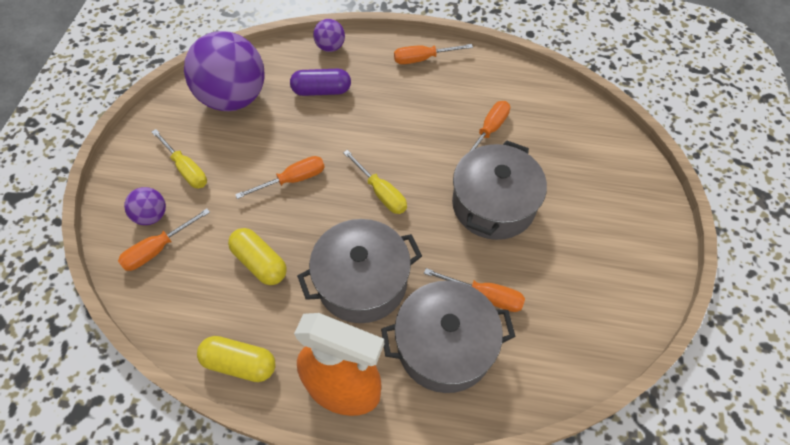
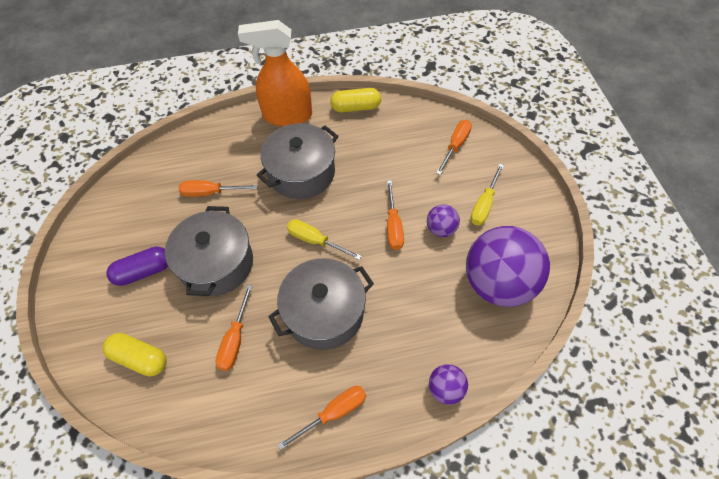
camera: 160 degrees right, 0 degrees up
(152, 216) = (479, 164): purple ball -> purple ball (441, 229)
(186, 169) = (484, 204): yellow screwdriver -> yellow screwdriver turned 90 degrees counterclockwise
(260, 263) = (379, 161): yellow capsule -> yellow capsule (140, 358)
(292, 180) = (393, 226): orange screwdriver -> orange screwdriver turned 45 degrees counterclockwise
(321, 91) = (421, 325): purple capsule -> purple capsule (143, 272)
(444, 346) = (231, 155): grey pot -> grey pot (324, 313)

